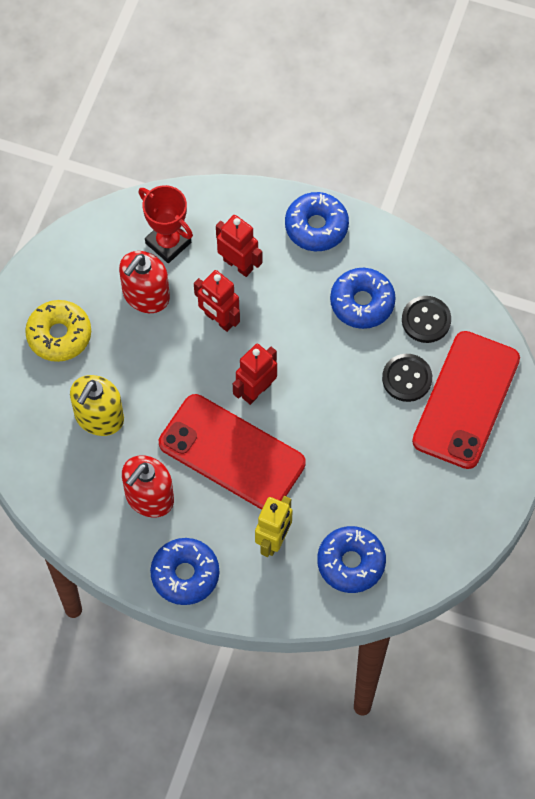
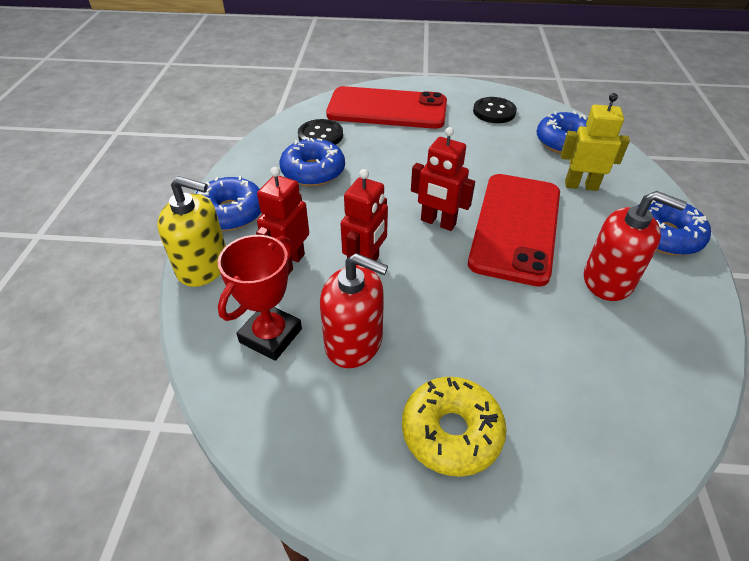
camera: 105 degrees left, 20 degrees down
(99, 417) = (545, 351): yellow soap dispenser -> yellow soap dispenser (203, 266)
(407, 378) = (381, 138): black button -> black button (494, 112)

